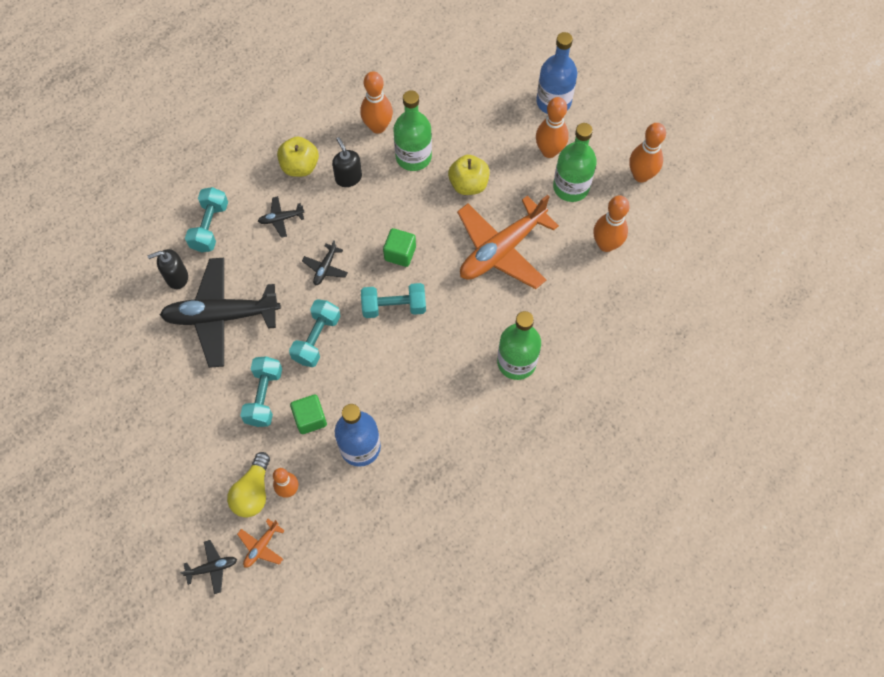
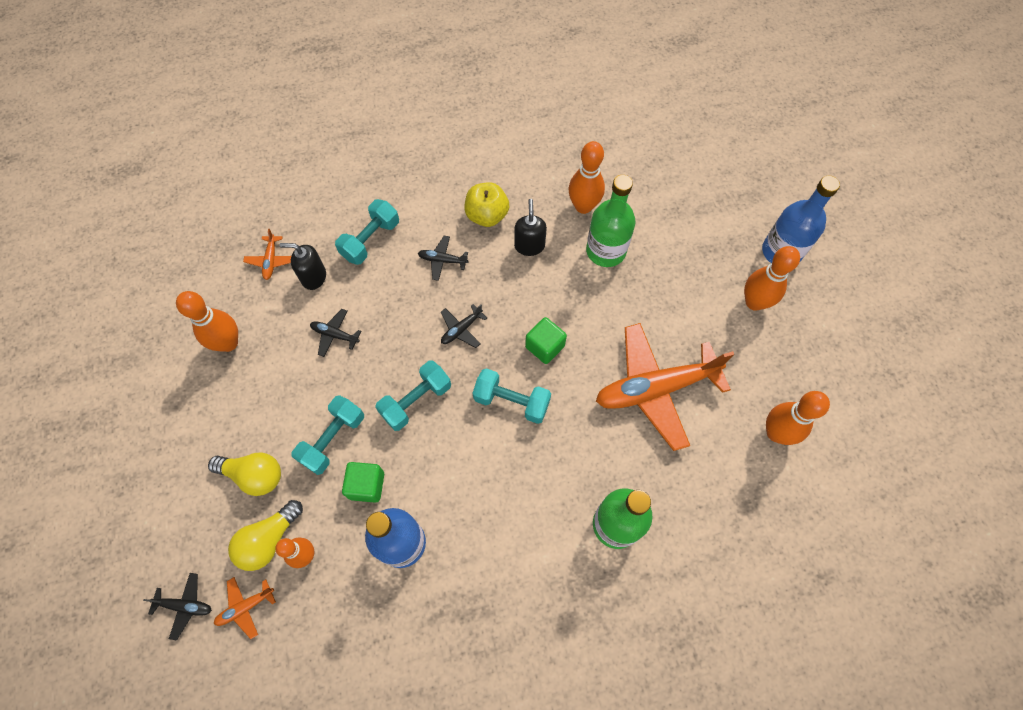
camera: 25 degrees right, 0 degrees up
(131, 279) = (271, 260): none -> orange plane
(214, 451) = (254, 475): none -> yellow light bulb
(221, 316) = (335, 335): black plane -> black plane, size x0.41
(468, 184) = (650, 303): yellow apple -> none
(571, 187) = (762, 351): green bottle -> none
(641, 175) = (848, 371): orange bowling pin -> orange bowling pin (228, 343)

